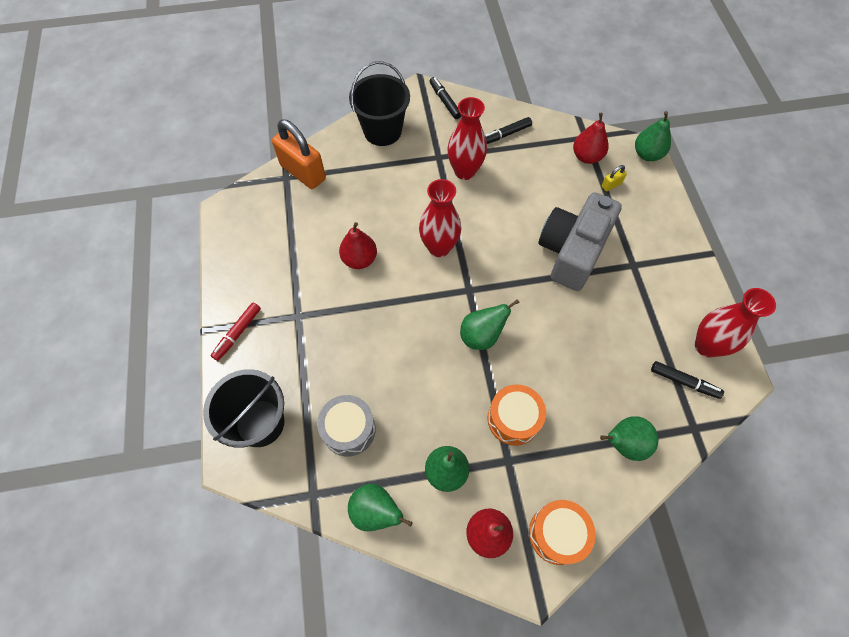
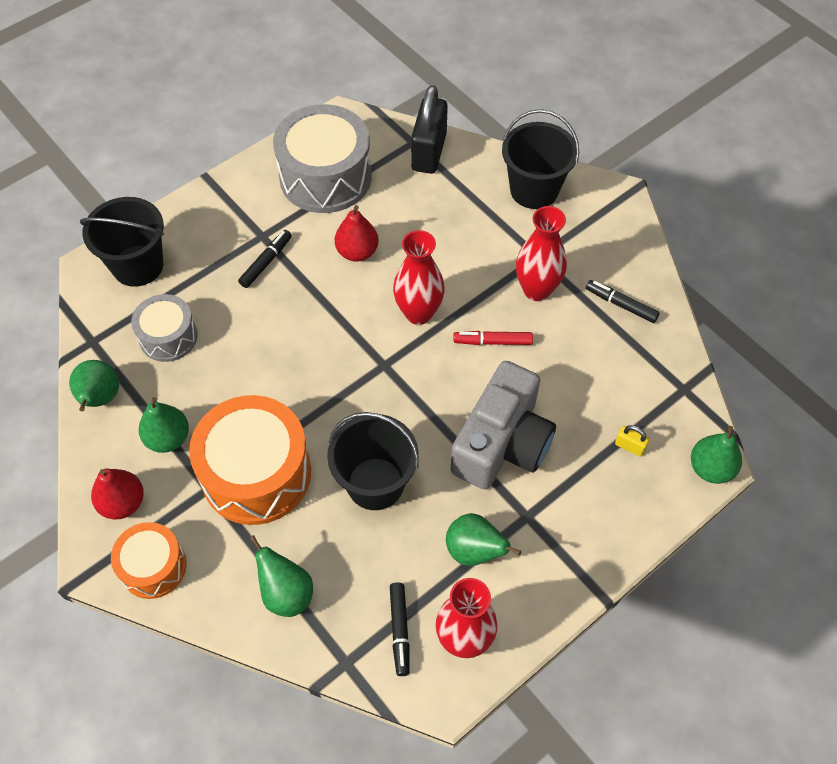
camera: 60 degrees right, 5 degrees down
(238, 333) = (216, 201): red marker -> red marker (493, 342)
(274, 246) = (325, 177): none -> grey drum
(303, 172) = (429, 152): orange padlock -> black padlock
(445, 101) = (622, 225): black marker -> black marker (266, 262)
(481, 336) = (335, 401): green pear -> green pear (474, 551)
(513, 419) = (256, 473): orange drum -> orange drum, size x1.76
(563, 342) = (375, 483): none -> black bucket
(572, 251) = (502, 443): grey camera -> grey camera turned 120 degrees clockwise
(586, 157) = (653, 402): red pear -> none

